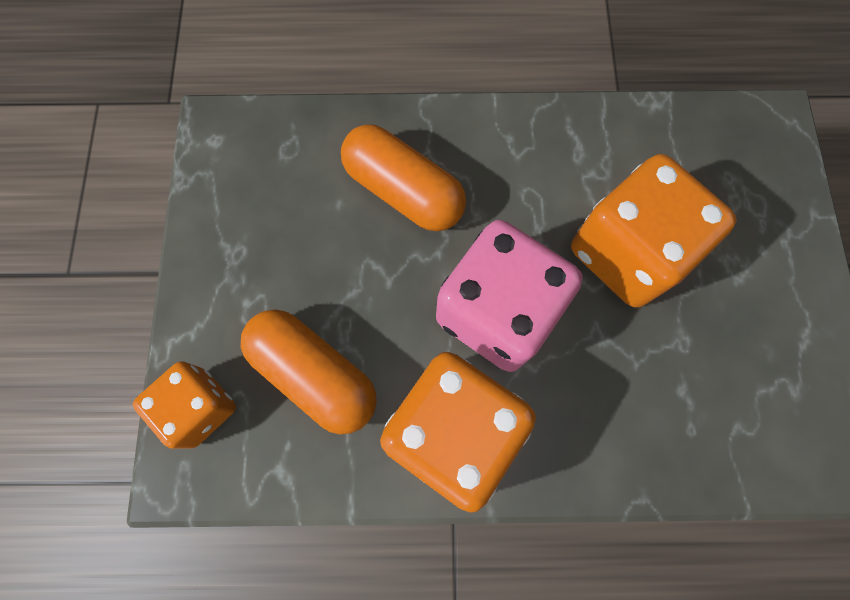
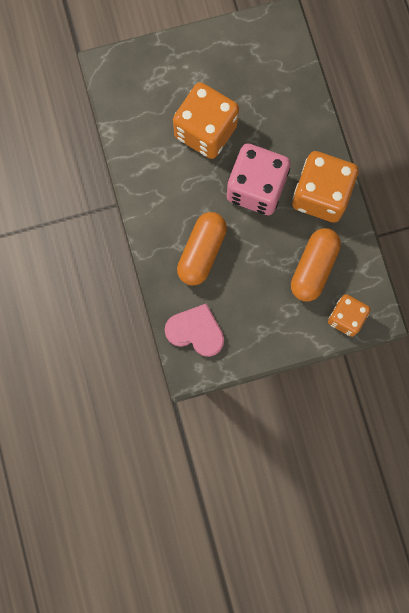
camera: 105 degrees left, 5 degrees up
(273, 150) = (196, 331): none -> pink heart

